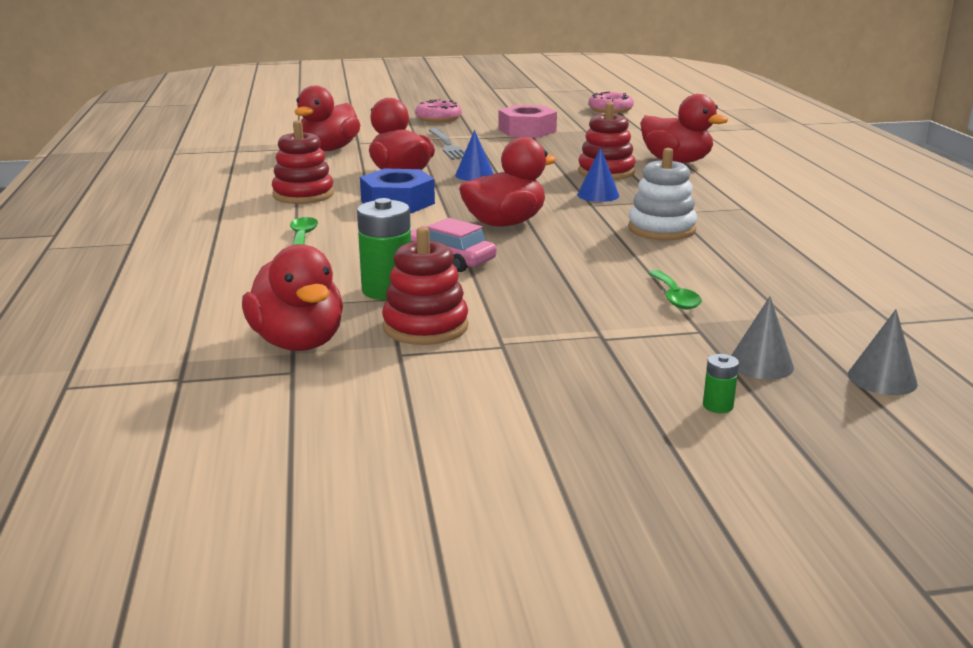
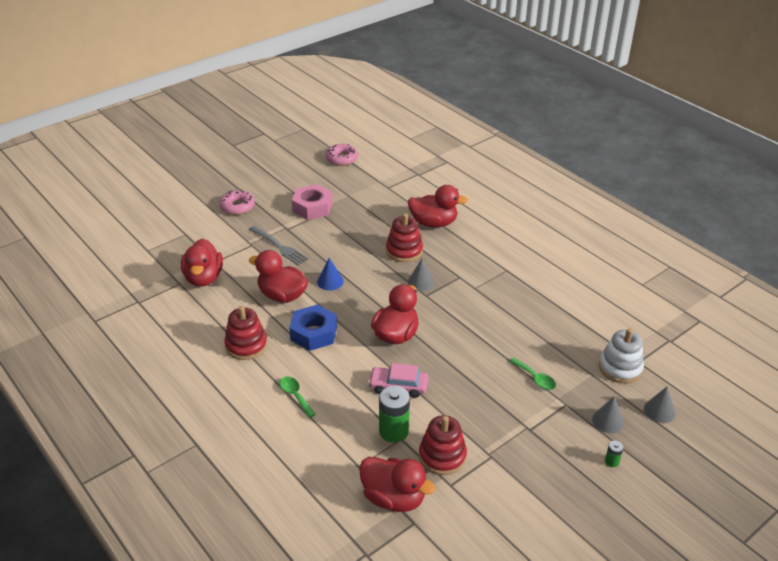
camera: 30 degrees left, 15 degrees up
(598, 195) = (421, 282): blue cone -> grey cone
(661, 229) = (482, 310): white stacking toy -> white stacking toy (620, 368)

